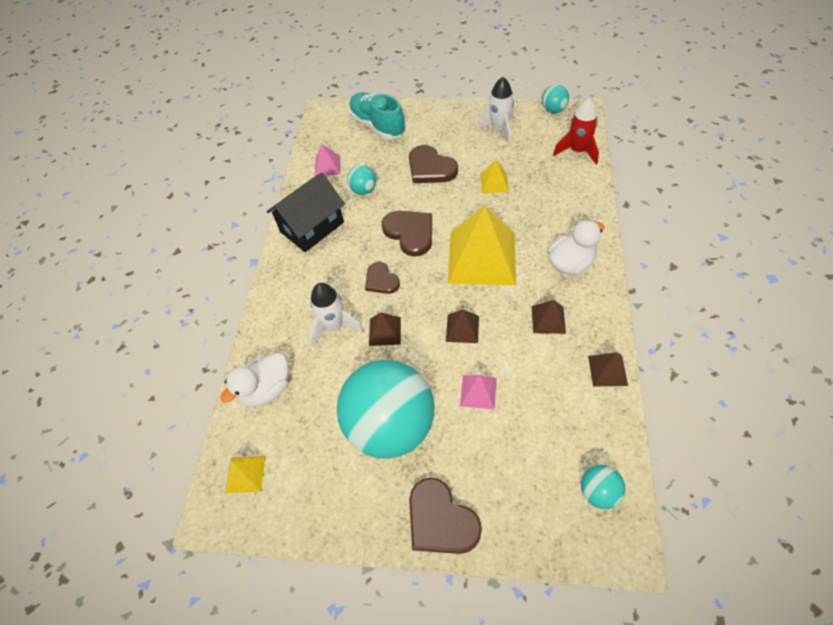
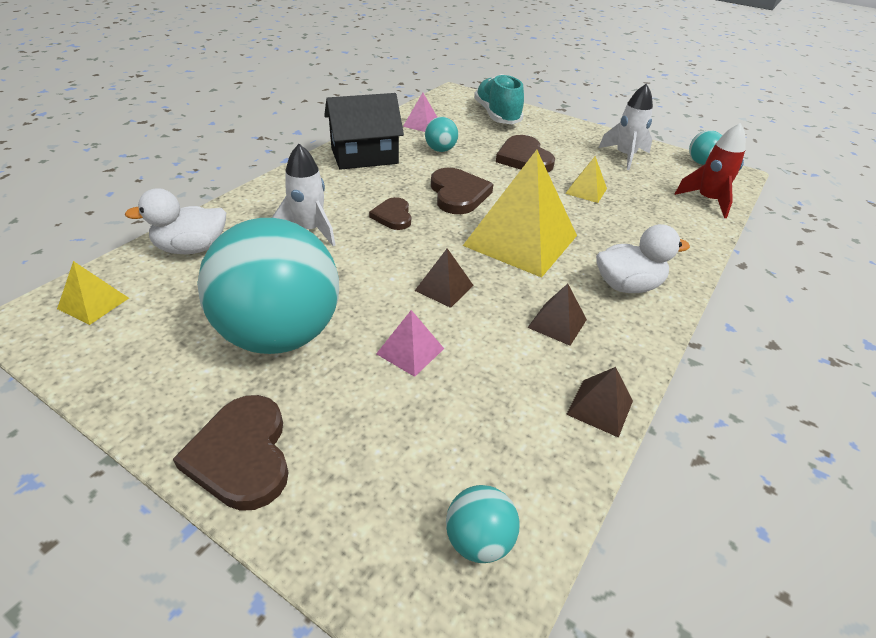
camera: 20 degrees right, 15 degrees down
(385, 331) = (356, 255): brown pyramid -> none

